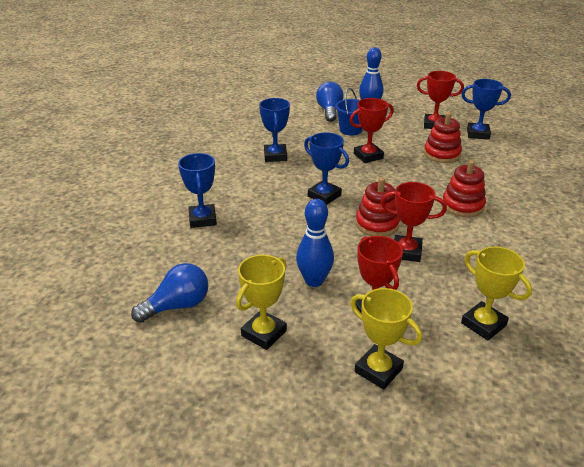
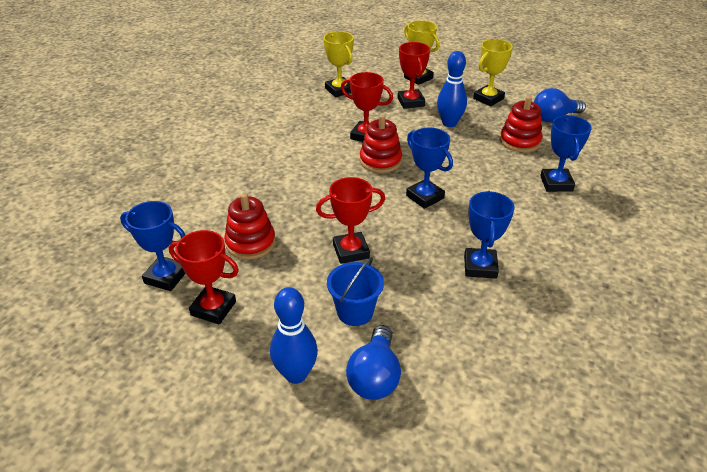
camera: 170 degrees left, 5 degrees up
(462, 205) = (284, 170): red stacking toy -> red stacking toy (520, 141)

